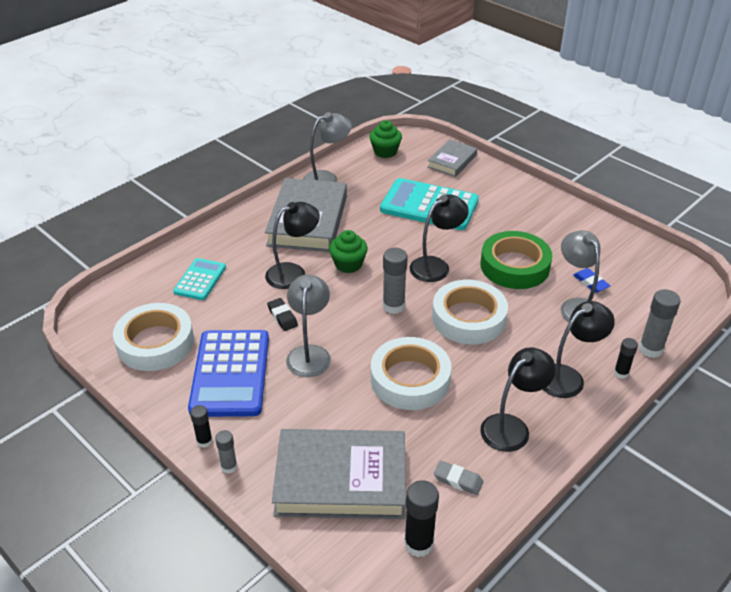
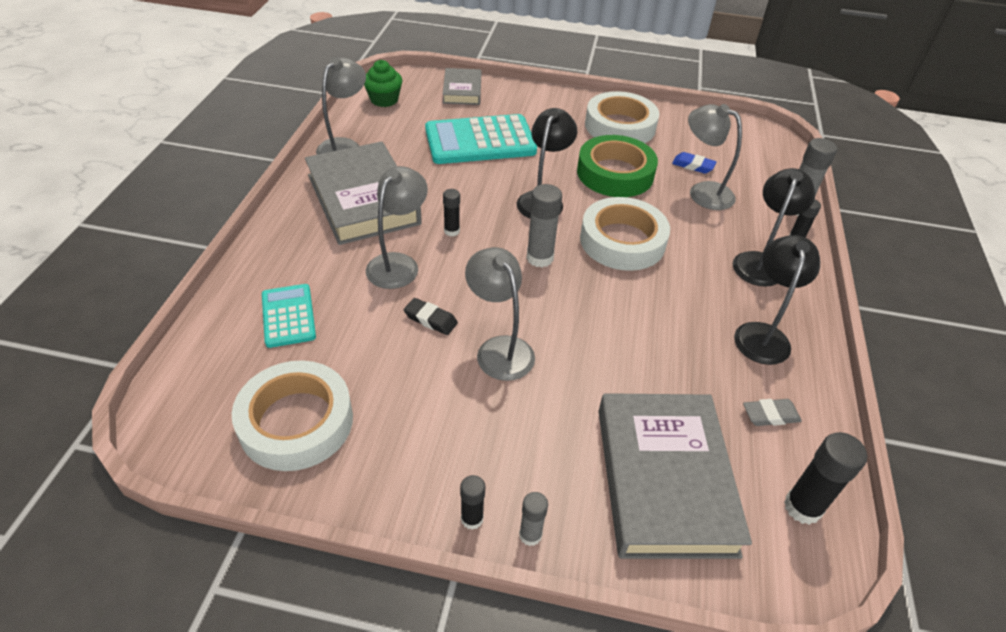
camera: 35 degrees left, 5 degrees up
(230, 373) = (428, 416): blue calculator -> none
(293, 273) = (398, 263): black lamp -> grey lamp
(341, 479) = (664, 479): grey book -> grey book turned 60 degrees counterclockwise
(348, 264) = (452, 231): green cupcake -> black glue stick
(410, 379) = (627, 329): white tape -> white tape (620, 126)

